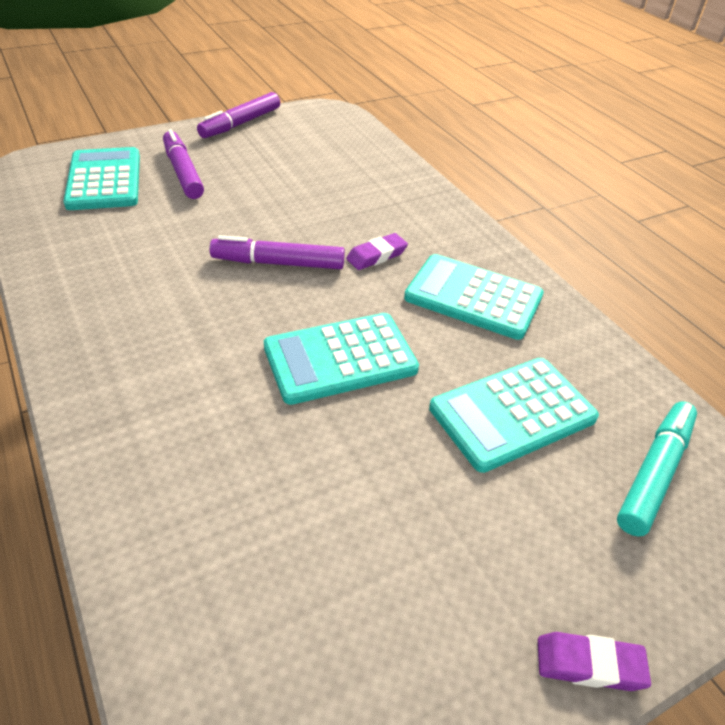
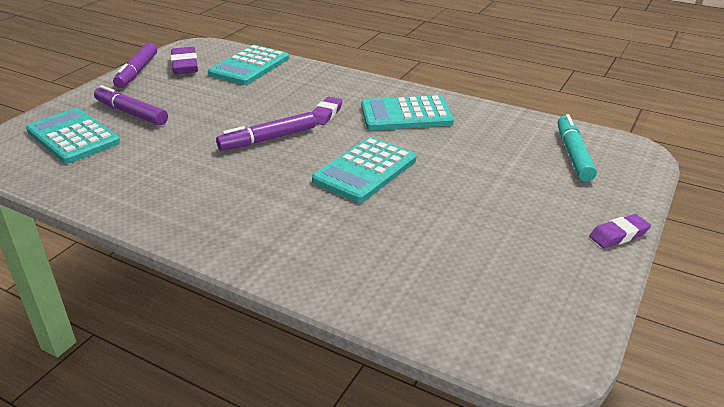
camera: 30 degrees left, 10 degrees down
(294, 132) = (185, 65): none -> purple eraser
(512, 414) = (484, 158): turquoise calculator -> turquoise calculator (250, 66)

